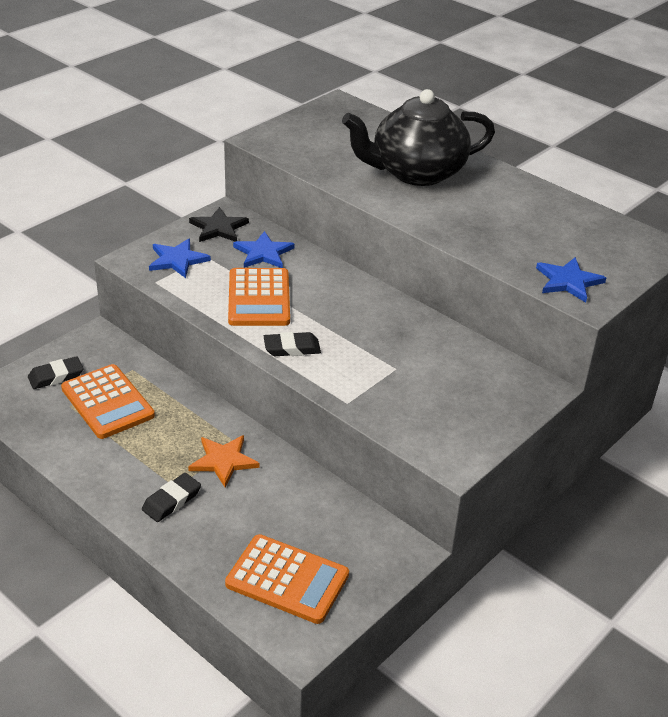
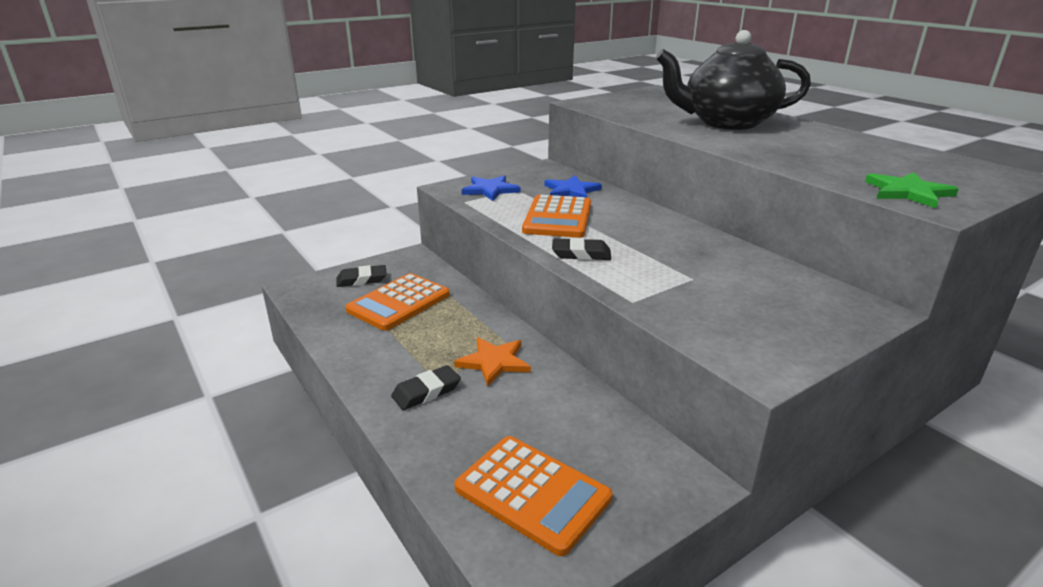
camera: 15 degrees right, 10 degrees down
(107, 402) = (399, 303): orange calculator -> orange calculator turned 60 degrees clockwise
(218, 228) = (535, 174): black star -> none
(568, 281) = (908, 192): blue star -> green star

